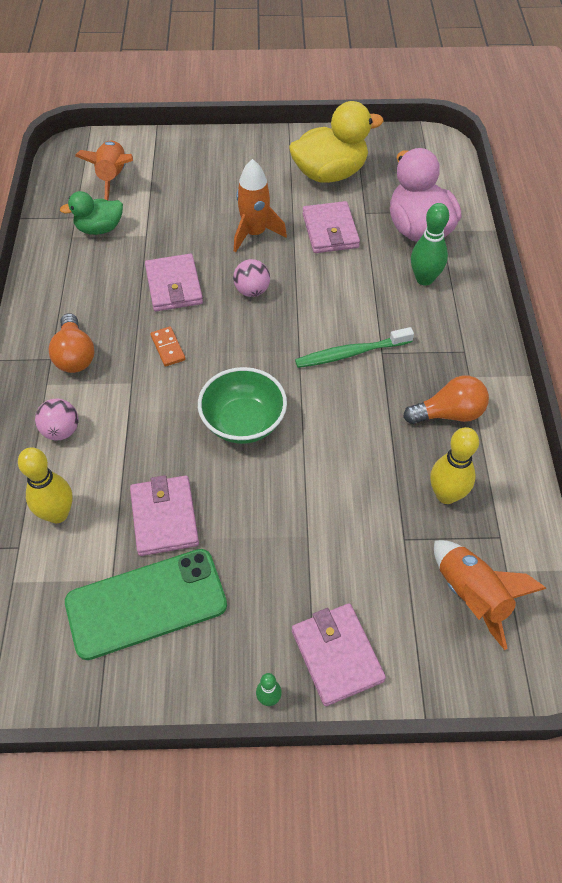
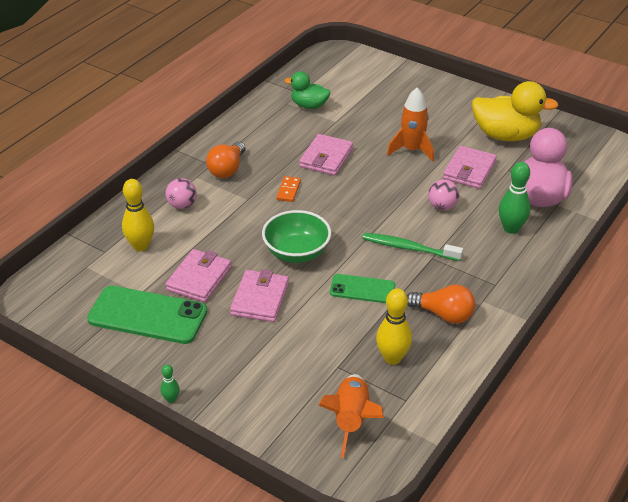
camera: 35 degrees right, 15 degrees down
(113, 178) = (346, 79): orange rocket -> none
(252, 291) = (376, 182): pink ball -> pink ball (442, 206)
(337, 655) = (232, 401): pink wallet -> pink wallet (260, 299)
(348, 429) = (362, 289): none -> green phone

